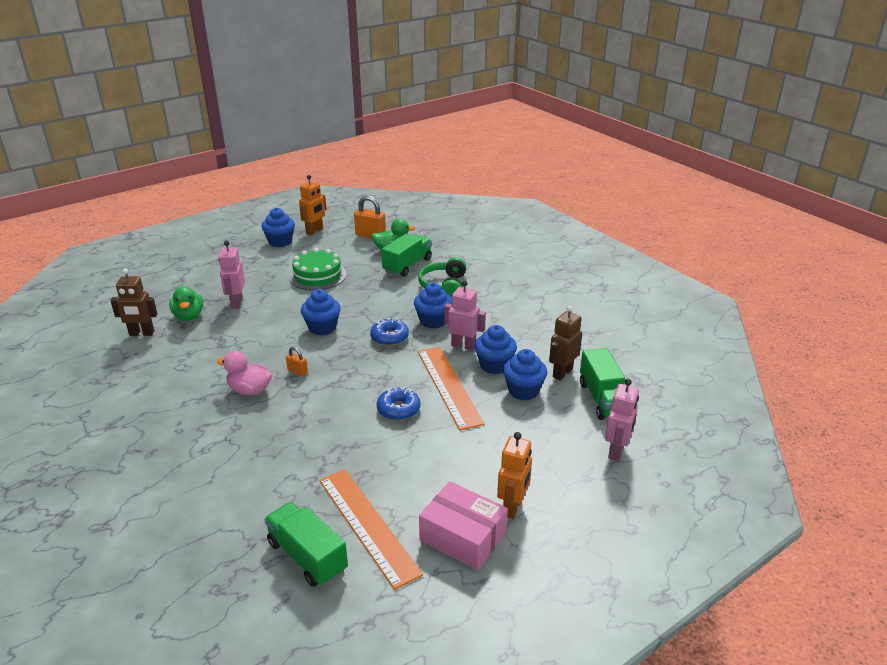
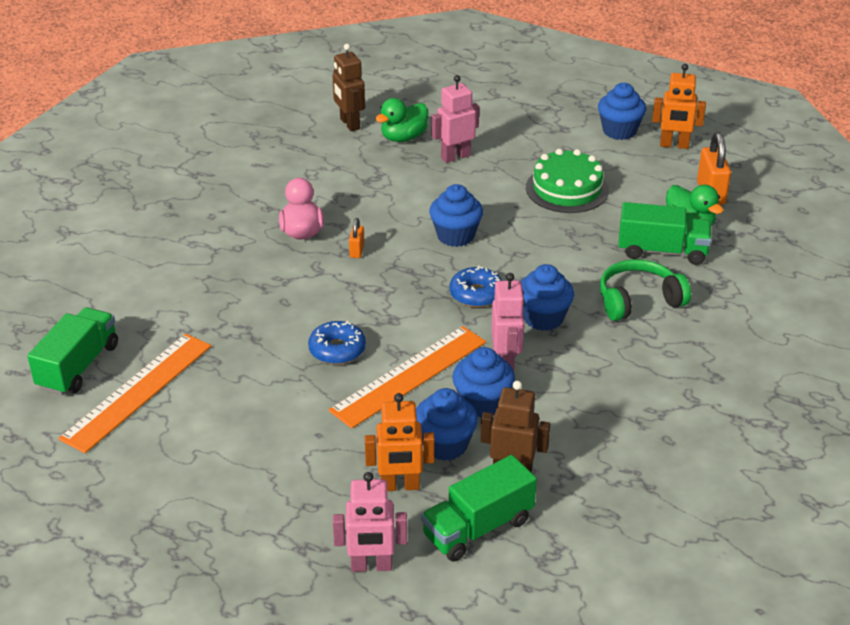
camera: 65 degrees right, 5 degrees up
(463, 537) = (152, 466): pink box -> none
(513, 507) = (217, 494): orange robot -> orange robot (400, 486)

